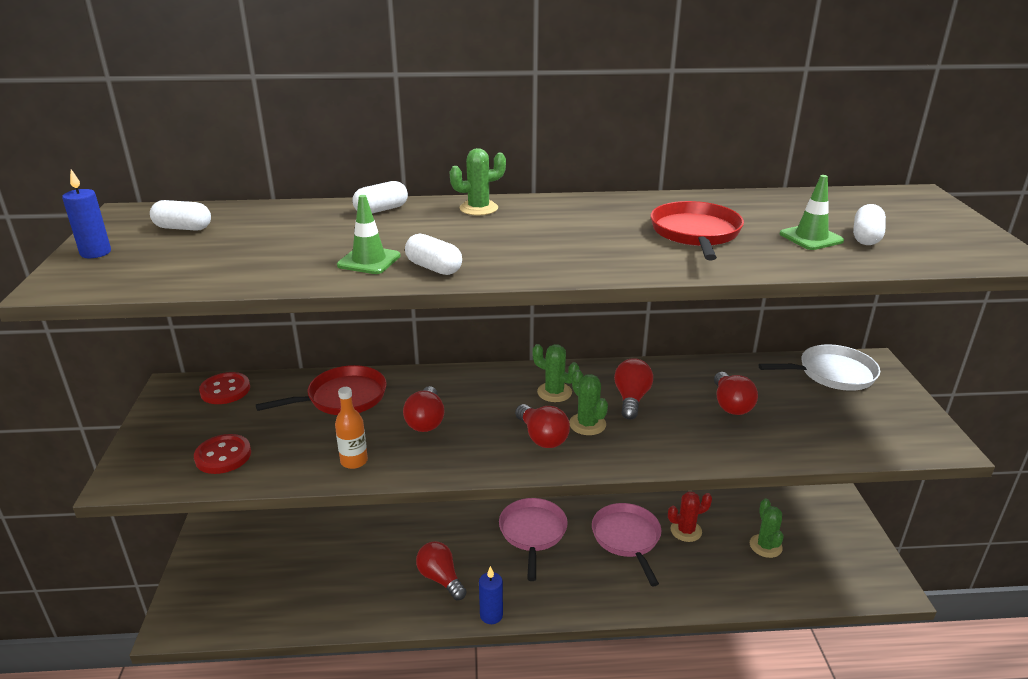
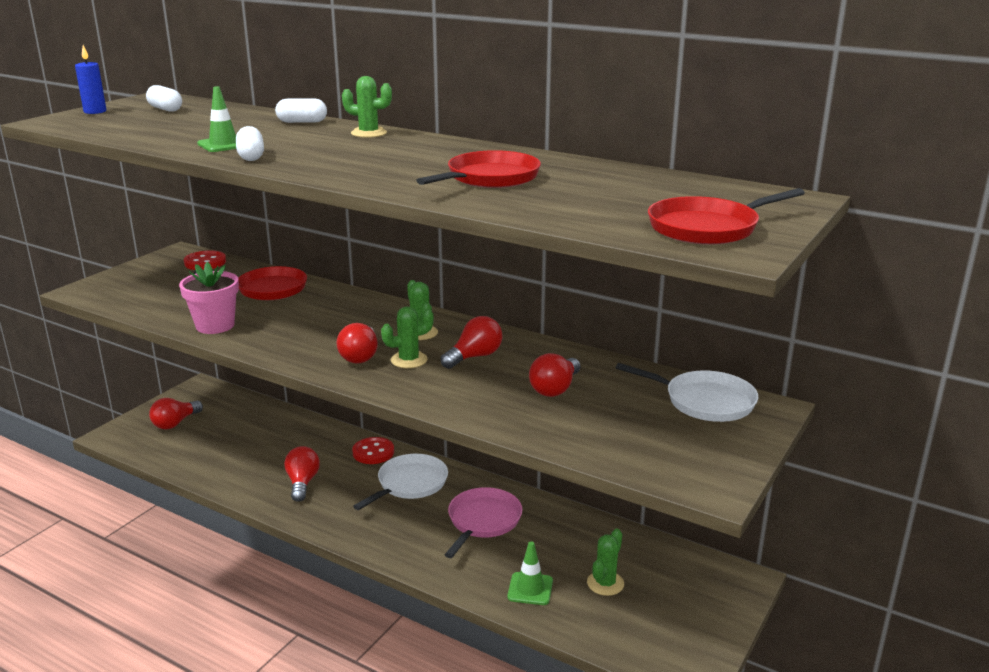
camera: 35 degrees right, 5 degrees down
(223, 456) = (148, 297): red button -> red button (373, 452)
(354, 461) = (215, 325): orange bottle -> pink flower pot
(426, 421) = (298, 319): red light bulb -> red light bulb (175, 423)
(491, 615) = (307, 522): blue candle -> none
(532, 532) = (410, 484): pink pan -> white pan
(587, 424) = (409, 360): green cactus -> green cactus turned 60 degrees clockwise
(686, 531) = (544, 539): red cactus -> none
(811, 237) = (583, 201): green traffic cone -> green traffic cone (530, 589)
(866, 237) = (636, 211): white capsule -> none
(938, 239) = (707, 228): none -> red pan

